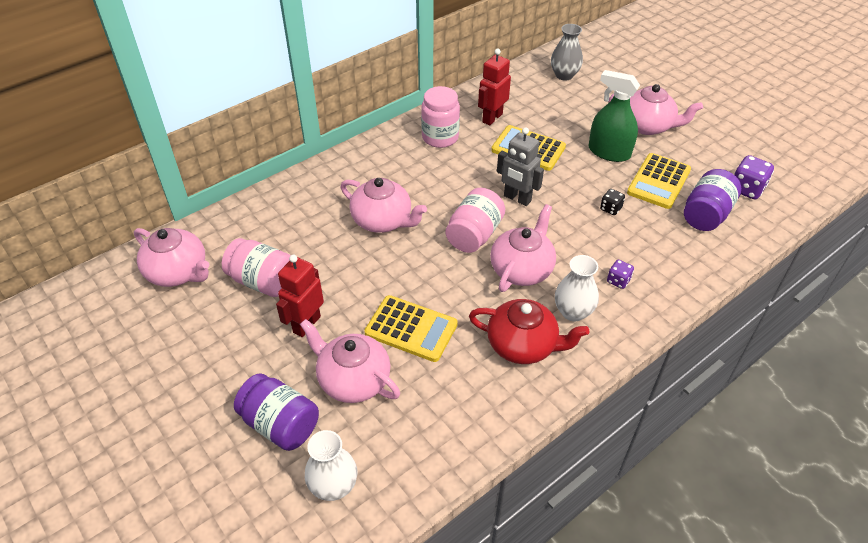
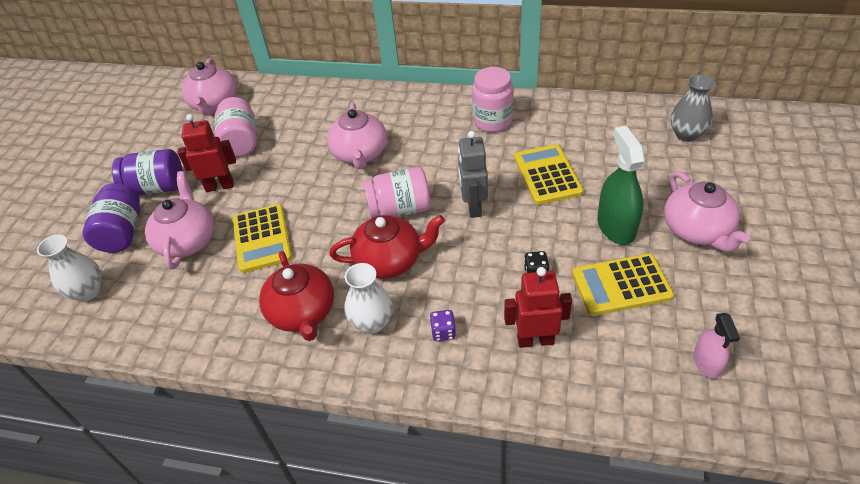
camera: 55 degrees right, 0 degrees up
(492, 118) = (558, 131): red robot -> red robot (535, 340)
(522, 269) = (390, 260): pink teapot -> red teapot
(706, 215) = (618, 349): purple jar -> purple jar (157, 187)
(746, 189) = (707, 363): purple dice -> pink spray bottle

